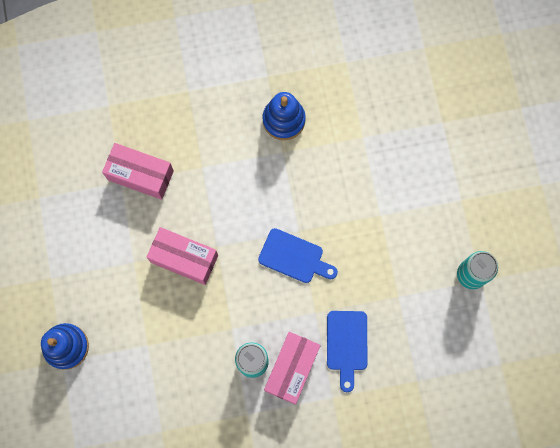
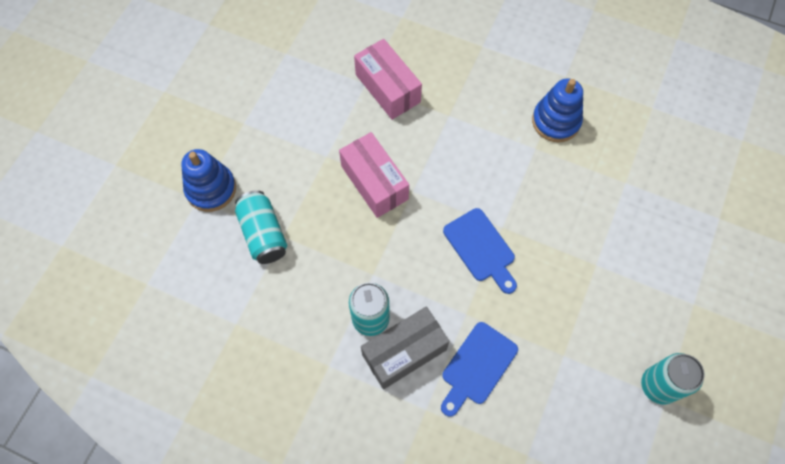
camera: 35 degrees right, 10 degrees down
(131, 353) = (263, 234): none -> turquoise can
(292, 369) = (404, 352): pink box -> grey box

